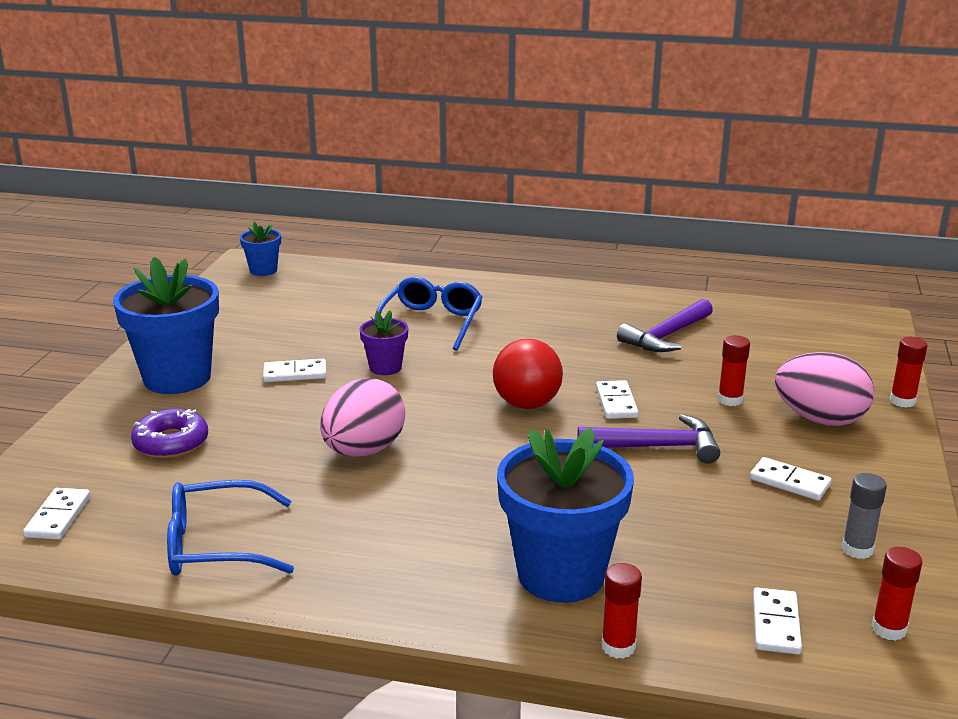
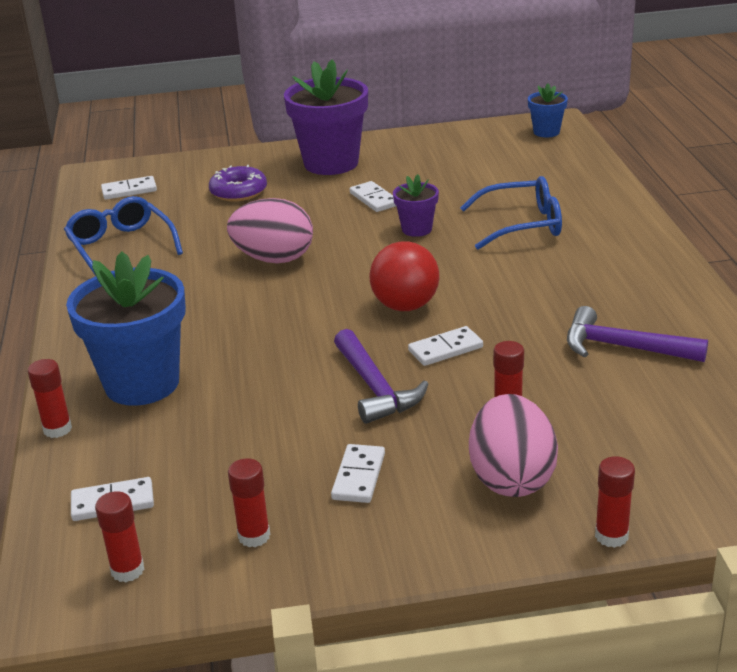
camera: 70 degrees right, 5 degrees up
(177, 378) = (331, 163): blue flower pot -> purple flower pot
(857, 549) = (254, 536): grey glue stick -> red glue stick

